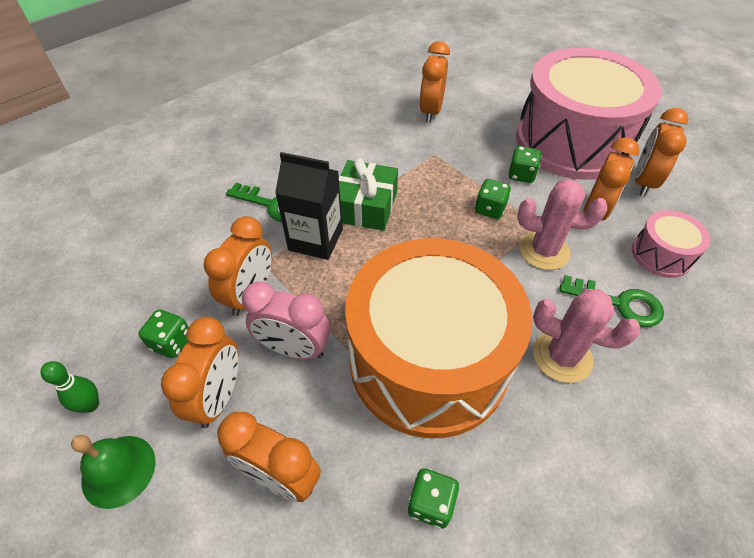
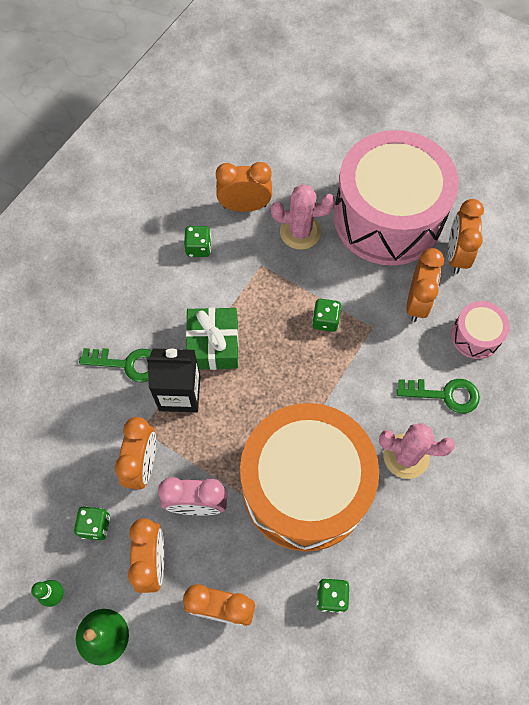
camera: 15 degrees left, 15 degrees up
(431, 111) = (245, 206): orange clock -> orange clock turned 90 degrees clockwise
(521, 175) = (347, 272): green dice -> green dice (198, 248)
(544, 251) = (379, 356): pink cactus -> pink cactus (300, 232)

